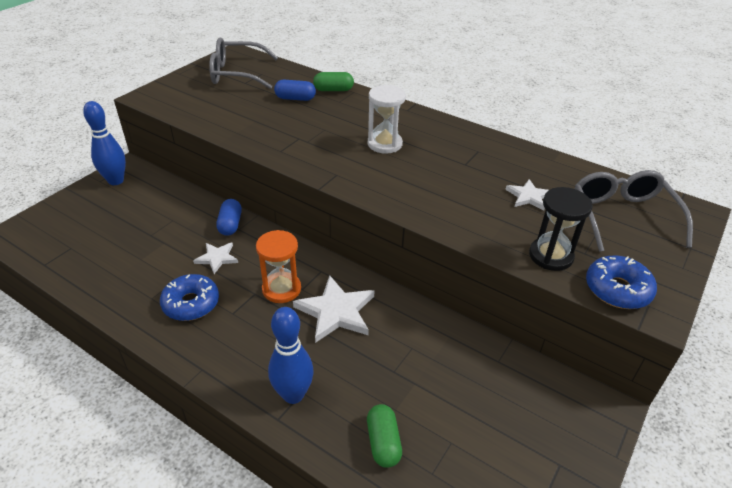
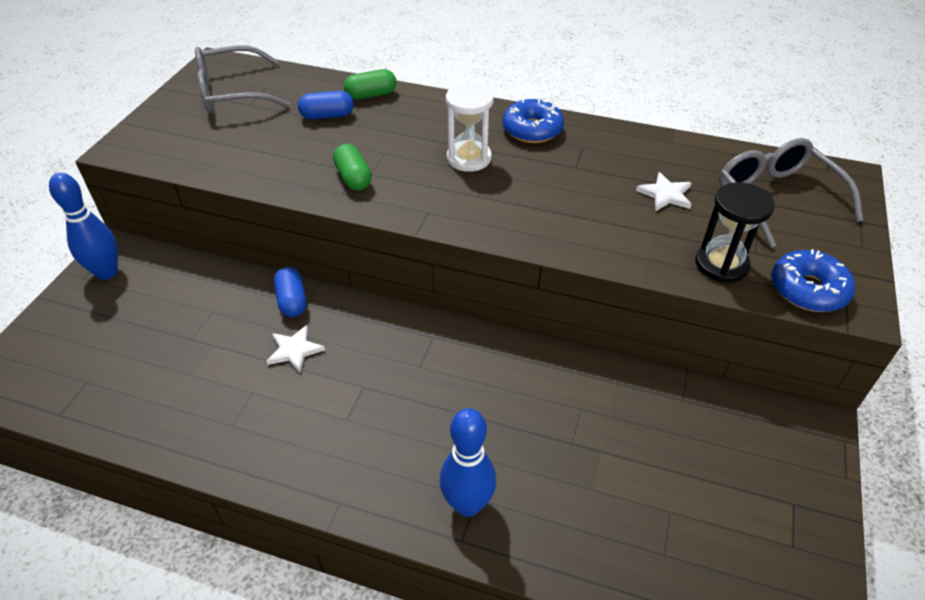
camera: 15 degrees left, 5 degrees up
(191, 303) = (288, 419): blue donut -> blue donut (532, 130)
(281, 289) = (395, 372): orange hourglass -> none
(336, 311) = (474, 385): white star -> none
(383, 442) = (596, 534): green capsule -> green capsule (353, 178)

